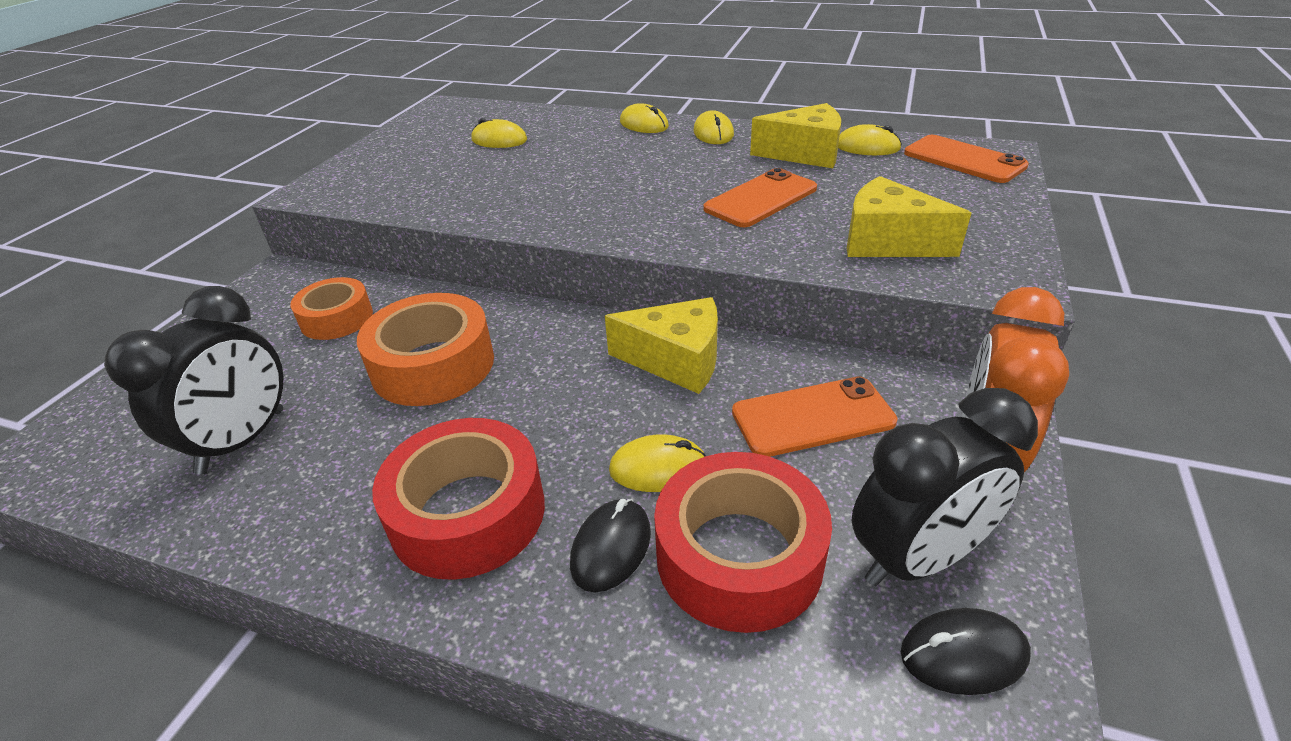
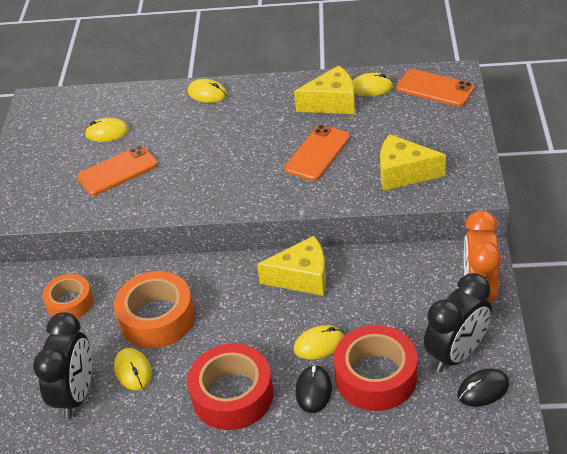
camera: 15 degrees left, 5 degrees up
(713, 133) = (262, 93): yellow mouse -> yellow mouse (133, 371)
(813, 417) = (389, 293): orange phone -> orange phone (117, 171)

